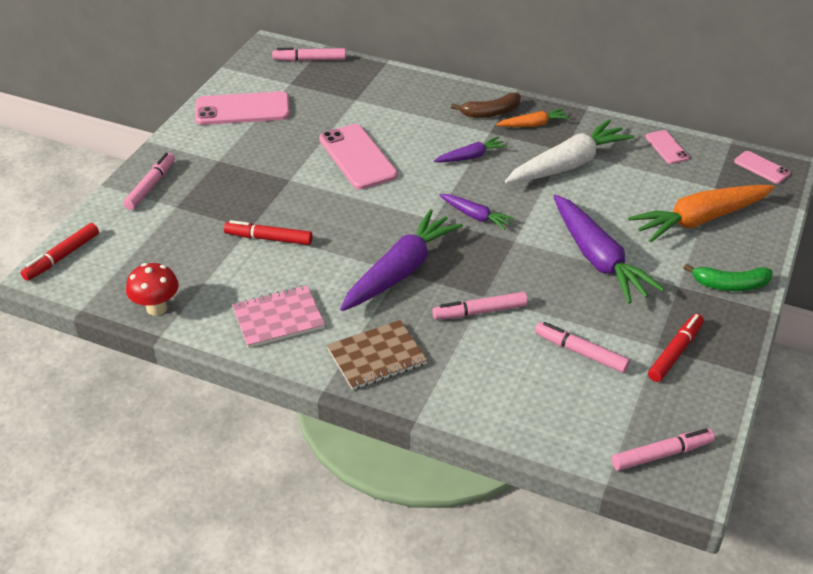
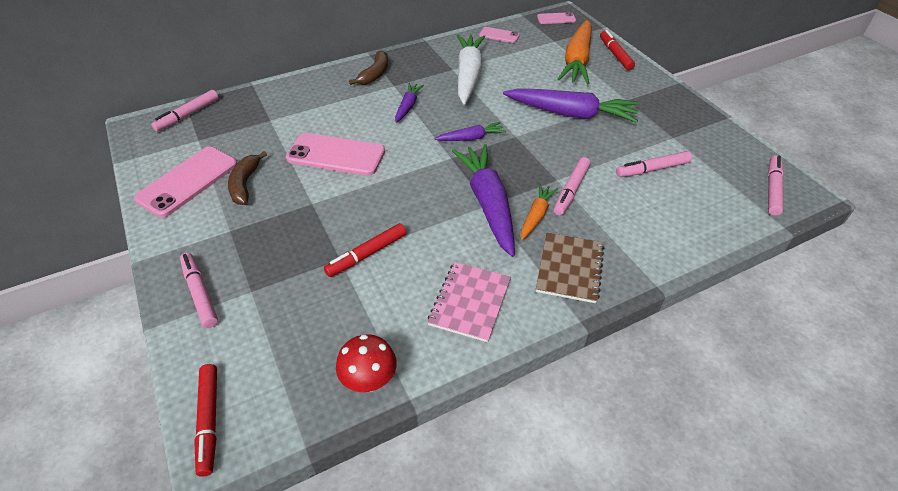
camera: 50 degrees left, 5 degrees up
(271, 136) = (245, 184): none -> brown banana
(533, 125) = (411, 66): orange carrot -> orange carrot (536, 215)
(675, 352) = (685, 133): red marker -> red marker (615, 54)
(730, 285) = (644, 82): green banana -> none

